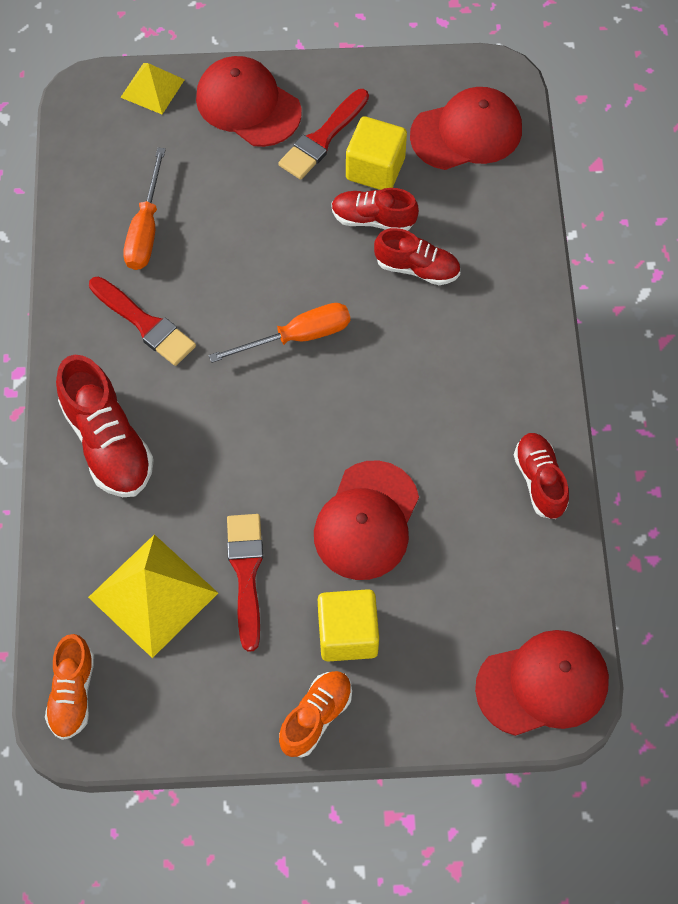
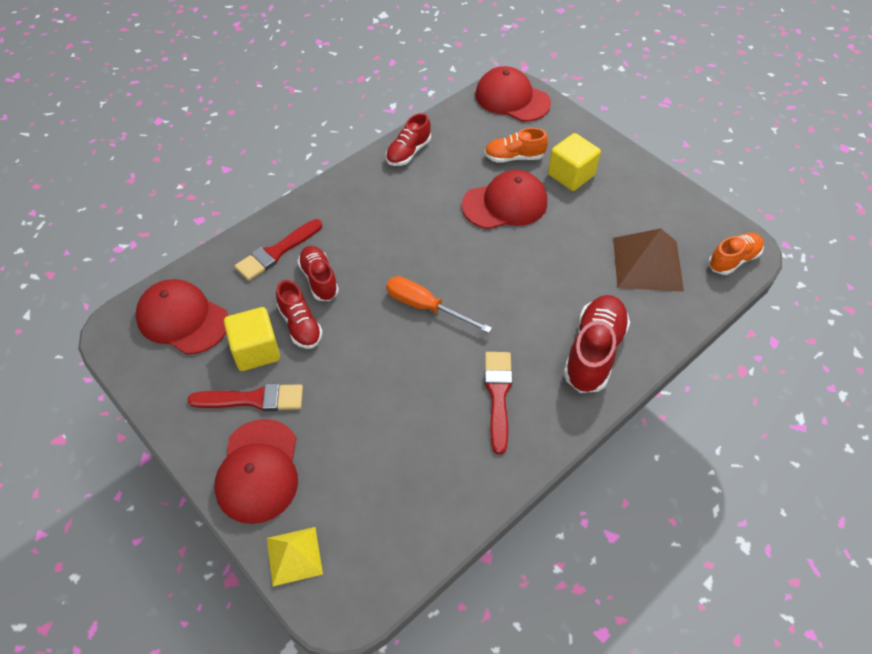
camera: 130 degrees left, 10 degrees down
(146, 229) = (426, 454): orange screwdriver -> none
(153, 594) = (647, 264): yellow pyramid -> brown pyramid
(246, 573) = (589, 233): red brush -> red brush (277, 252)
(316, 717) = (622, 162): orange shoe -> orange shoe (514, 157)

